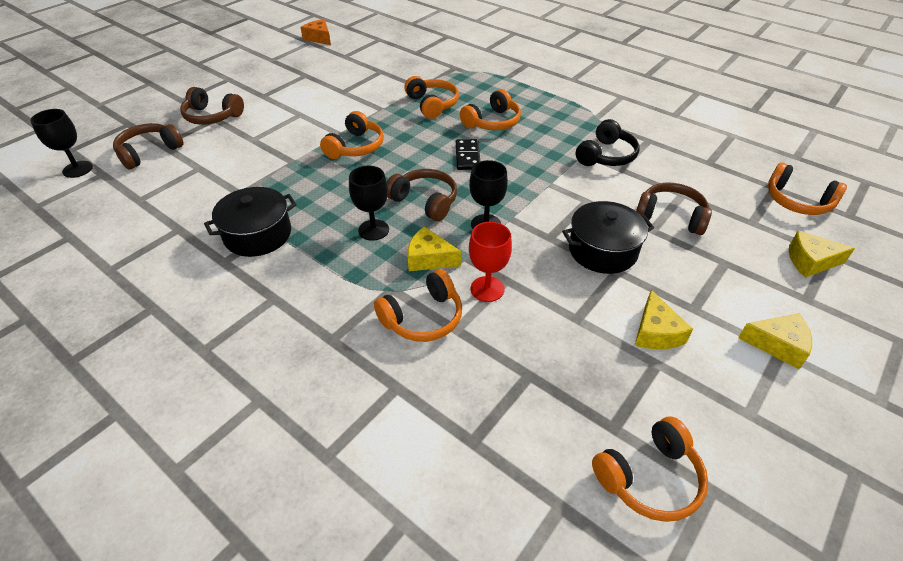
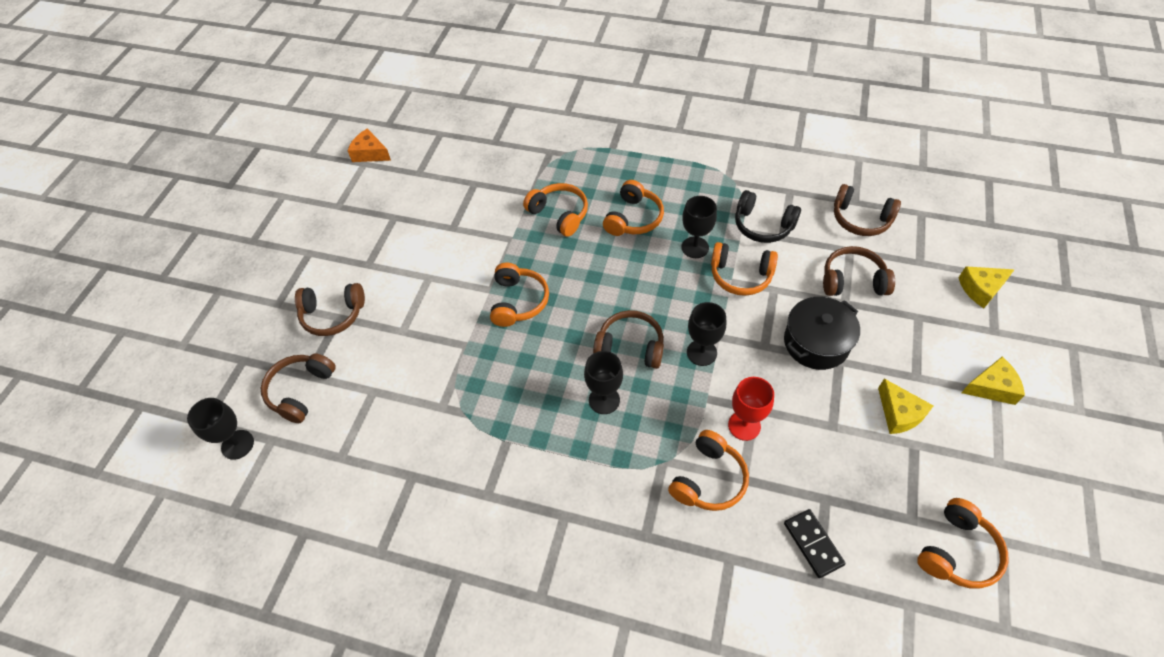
camera: 20 degrees left, 10 degrees up
(258, 234) = (497, 450): black pot -> none
(429, 258) = (675, 412): yellow cheese -> none
(467, 156) = (636, 274): black domino -> black domino (813, 544)
(532, 153) = (695, 247): none -> black goblet
(606, 156) = (762, 226): black headphones -> black headphones turned 105 degrees clockwise
(707, 176) = (860, 219): none -> brown headphones
(797, 201) = (944, 223): orange headphones -> orange headphones (740, 276)

